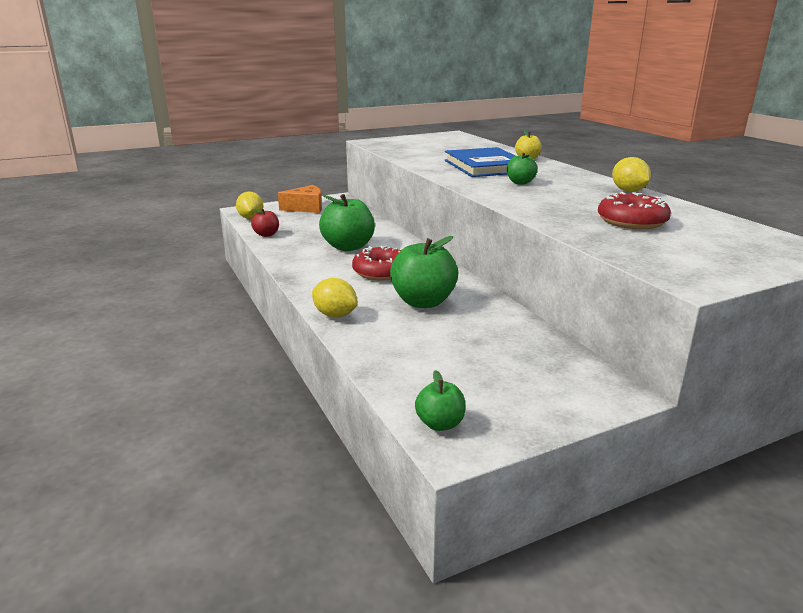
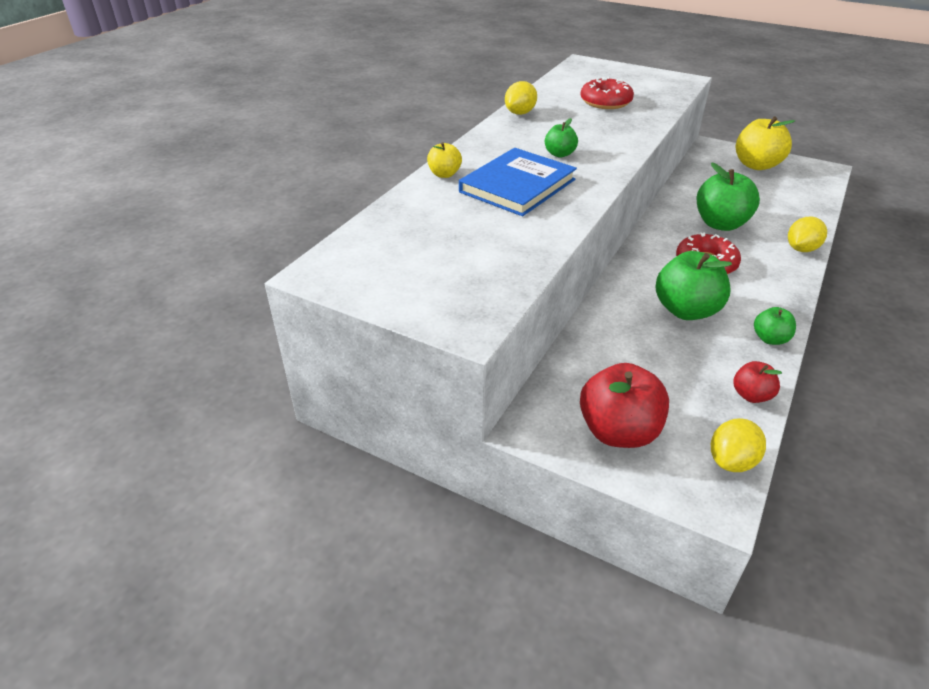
camera: 125 degrees left, 15 degrees up
(306, 208) = (618, 431): orange cheese -> red apple
(335, 315) = (801, 249): yellow lemon -> yellow lemon turned 45 degrees clockwise
(440, 424) = (819, 176): green apple -> green apple (770, 339)
(523, 392) = (756, 165): none -> yellow apple

